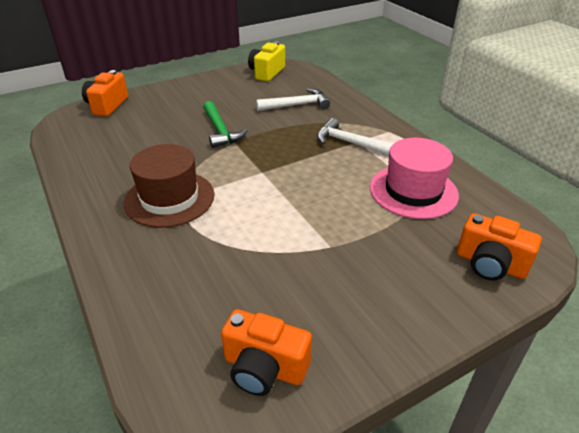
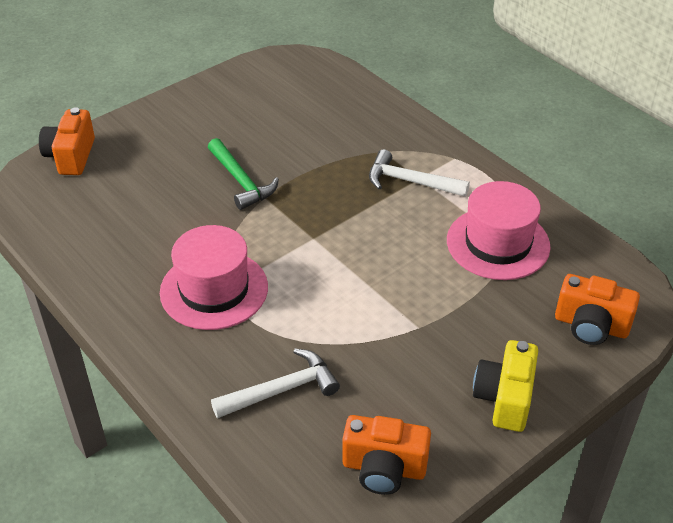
camera: 10 degrees left, 5 degrees up
(169, 198) = (214, 289): brown hat -> pink hat
(266, 73) = (272, 74): yellow camera -> yellow camera (504, 398)
(297, 105) = (328, 127): white hammer -> white hammer (281, 390)

